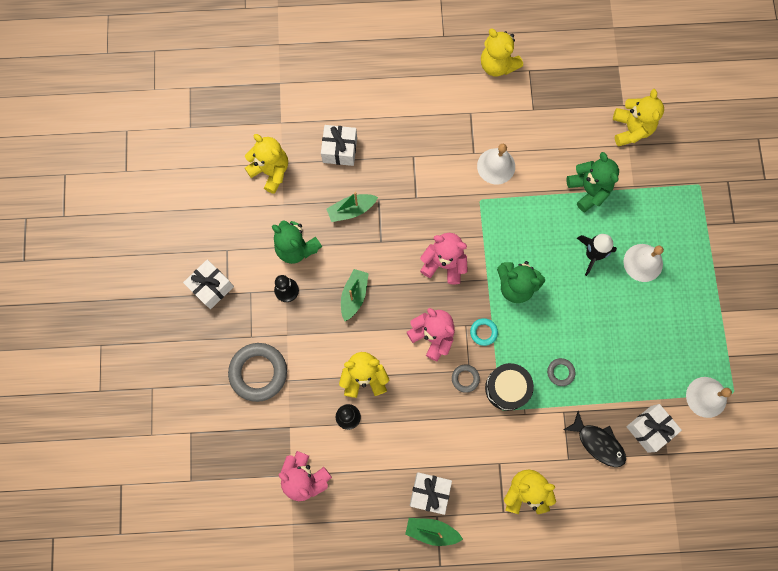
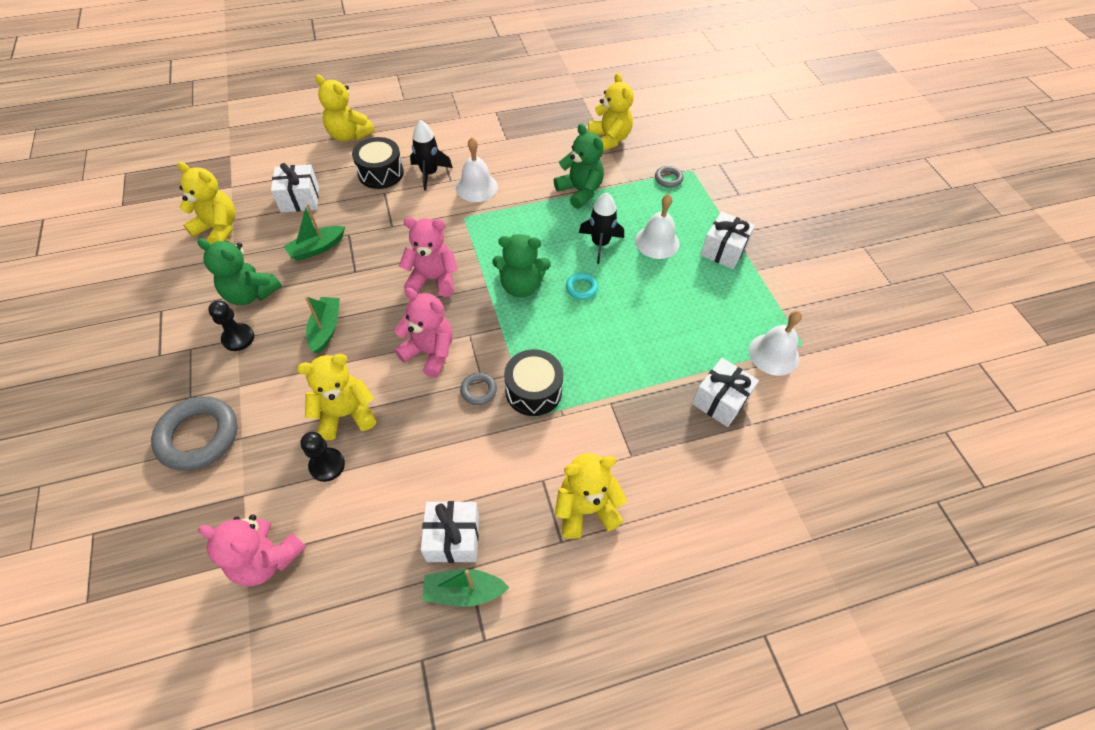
camera: 15 degrees left, 20 degrees down
(211, 287) = (137, 352): white gift -> white gift (723, 250)
(412, 132) = (381, 173): none -> black drum
(456, 141) = (429, 173): none -> black rocket
(483, 332) = (492, 337): turquoise ring -> turquoise ring (581, 288)
(497, 65) = (462, 112): yellow teddy bear -> yellow teddy bear (349, 135)
(560, 372) = (595, 361): grey ring -> grey ring (668, 179)
(598, 443) = (663, 429): black fish -> none

